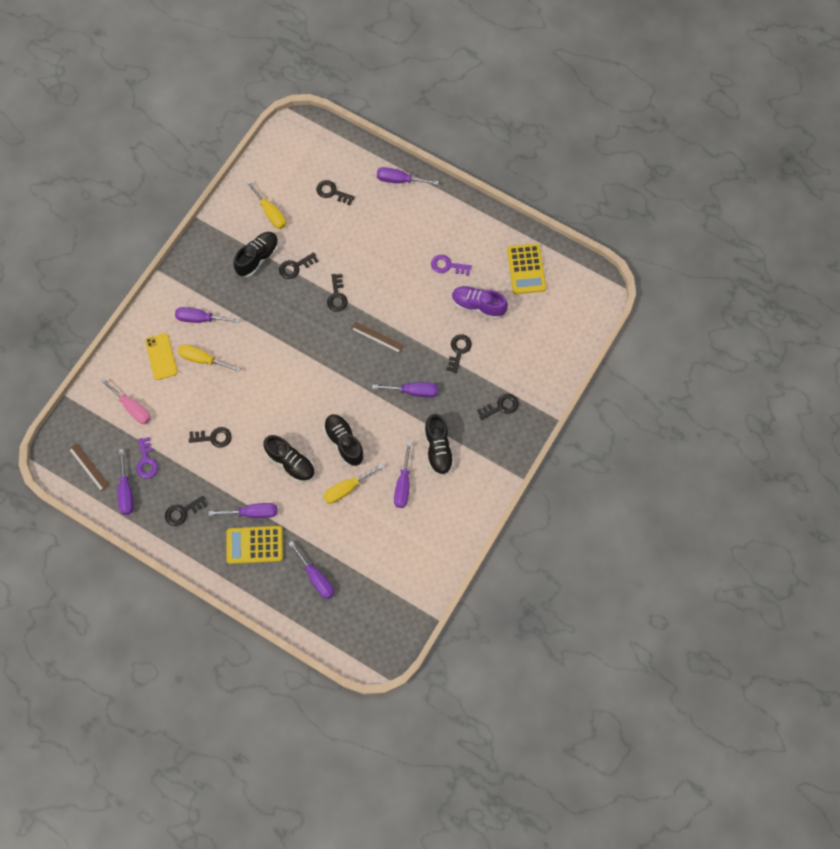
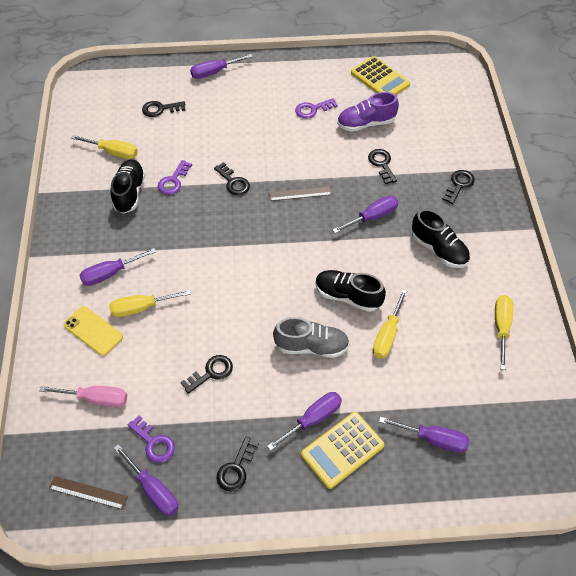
camera: 35 degrees left, 15 degrees down
(291, 462) = (311, 346): black shoe -> grey shoe
(295, 267) = (173, 181): black key -> purple key
(403, 485) = (436, 298): purple screwdriver -> none
(428, 536) = (501, 327): none -> yellow screwdriver

